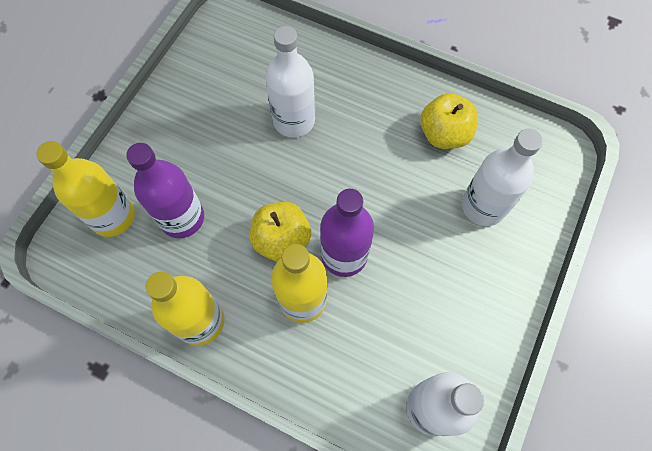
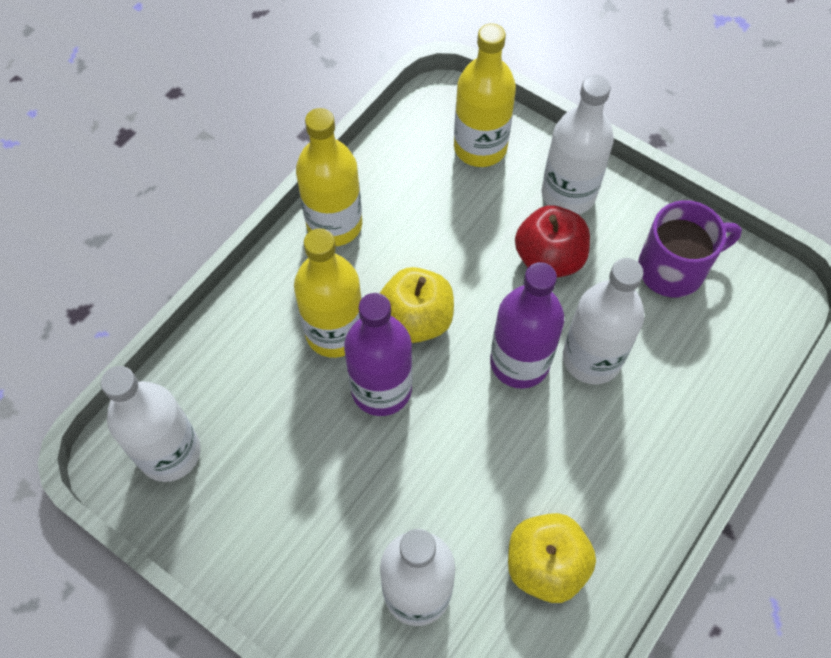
camera: 100 degrees right, 5 degrees down
(156, 147) = (568, 194): none -> white bottle
(182, 218) = (466, 215): purple bottle -> purple bottle (519, 362)
(215, 77) = (673, 269): none -> purple mug
(216, 155) = (549, 258): none -> red apple

